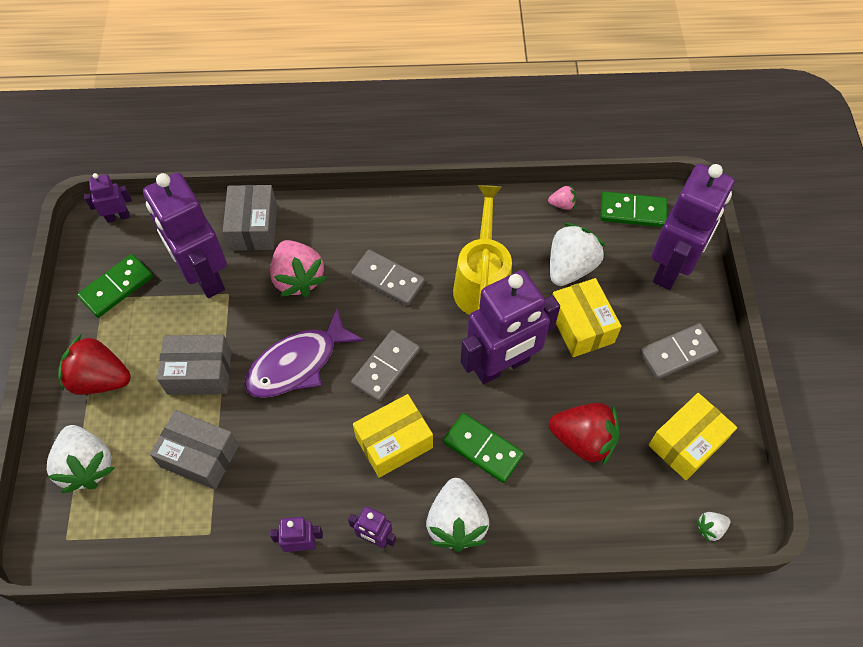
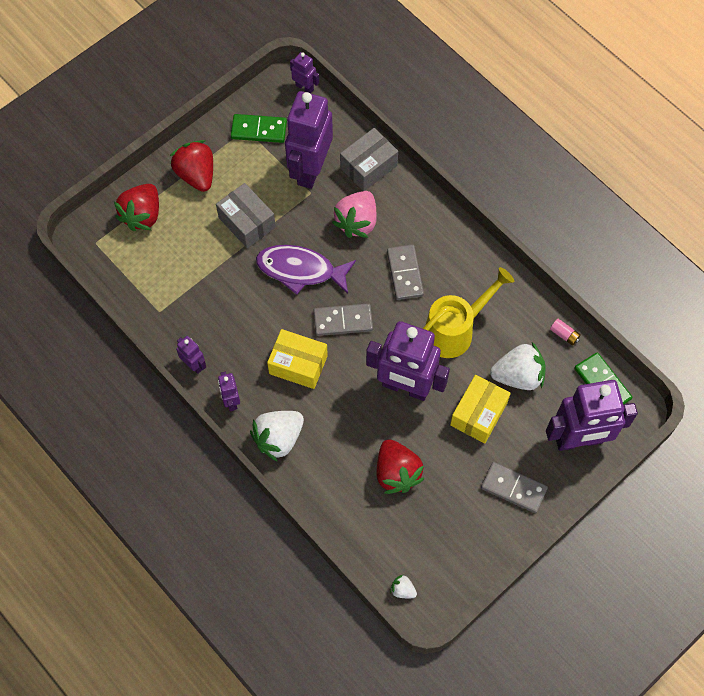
camera: 50 degrees right, 5 degrees up
(87, 465) = (142, 215): white strawberry -> red strawberry
(200, 456) = (198, 267): grey box -> none
(483, 449) = (338, 418): green domino -> none
(562, 204) = (564, 334): pink strawberry -> pink battery
(686, 443) = (450, 537): yellow box -> none

